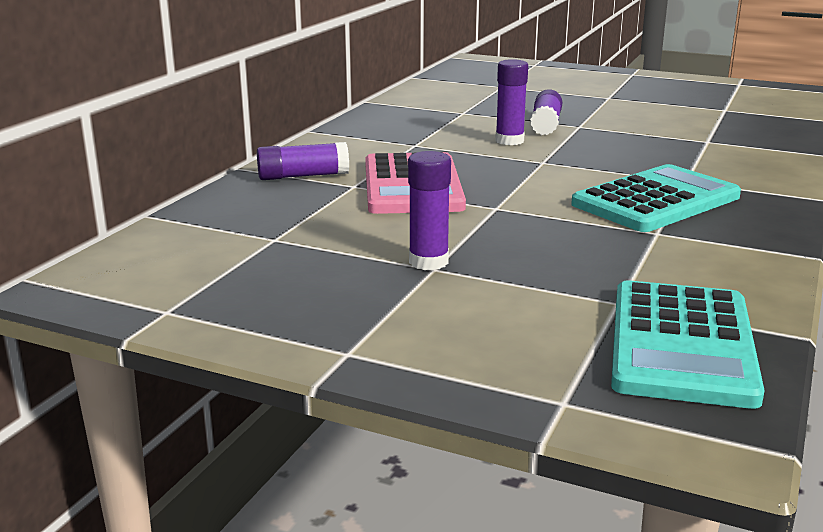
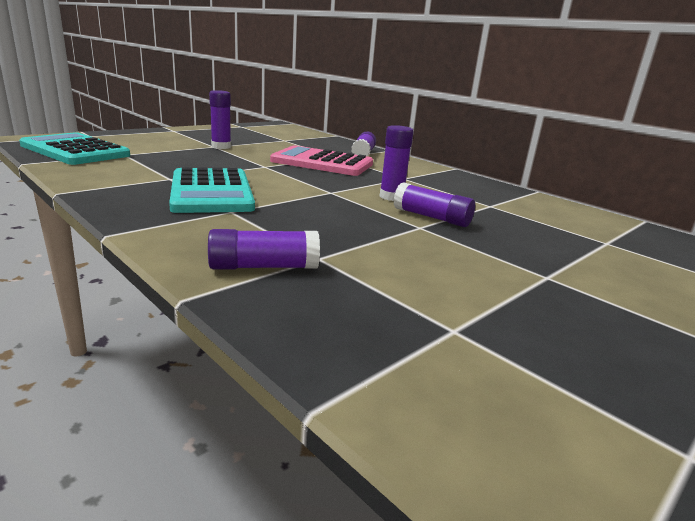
camera: 110 degrees right, 0 degrees up
(754, 149) = (264, 267): none -> purple glue stick

